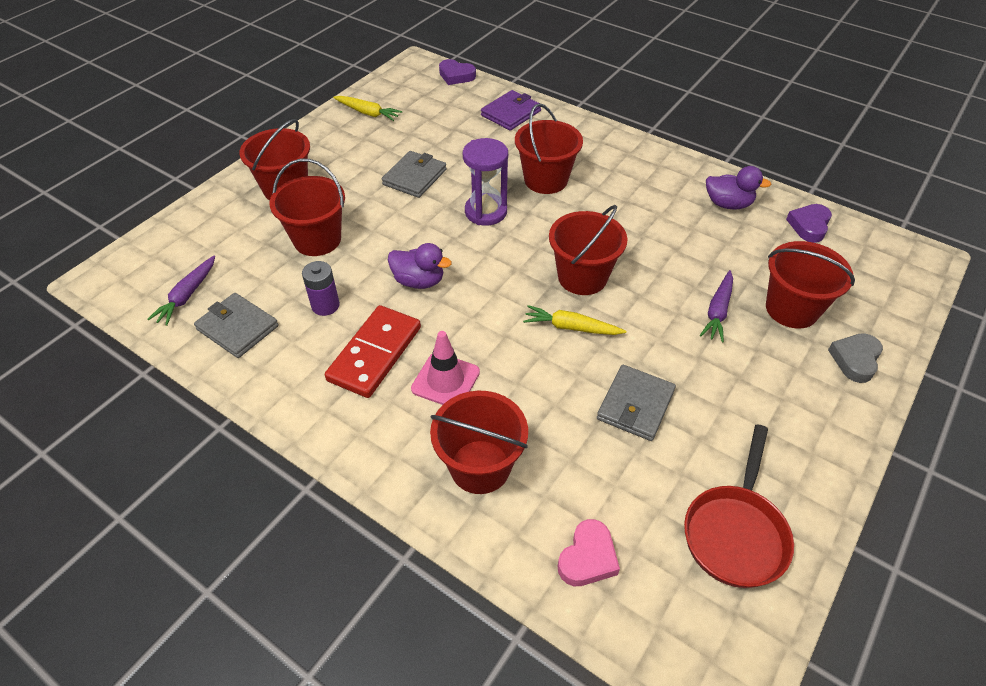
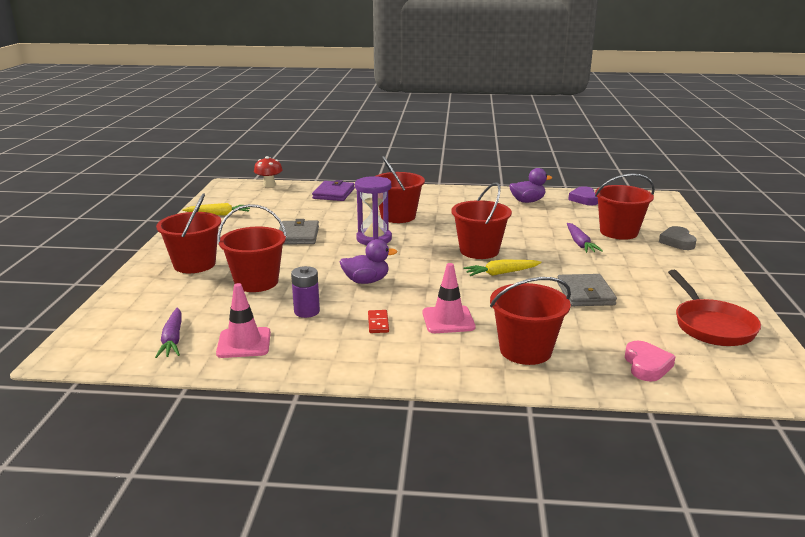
camera: 30 degrees left, 25 degrees down
(237, 328) = (244, 343): grey wallet -> pink traffic cone
(374, 353) = (378, 323): red domino -> red domino, size x0.43
(456, 76) = (269, 185): purple heart -> red mushroom

